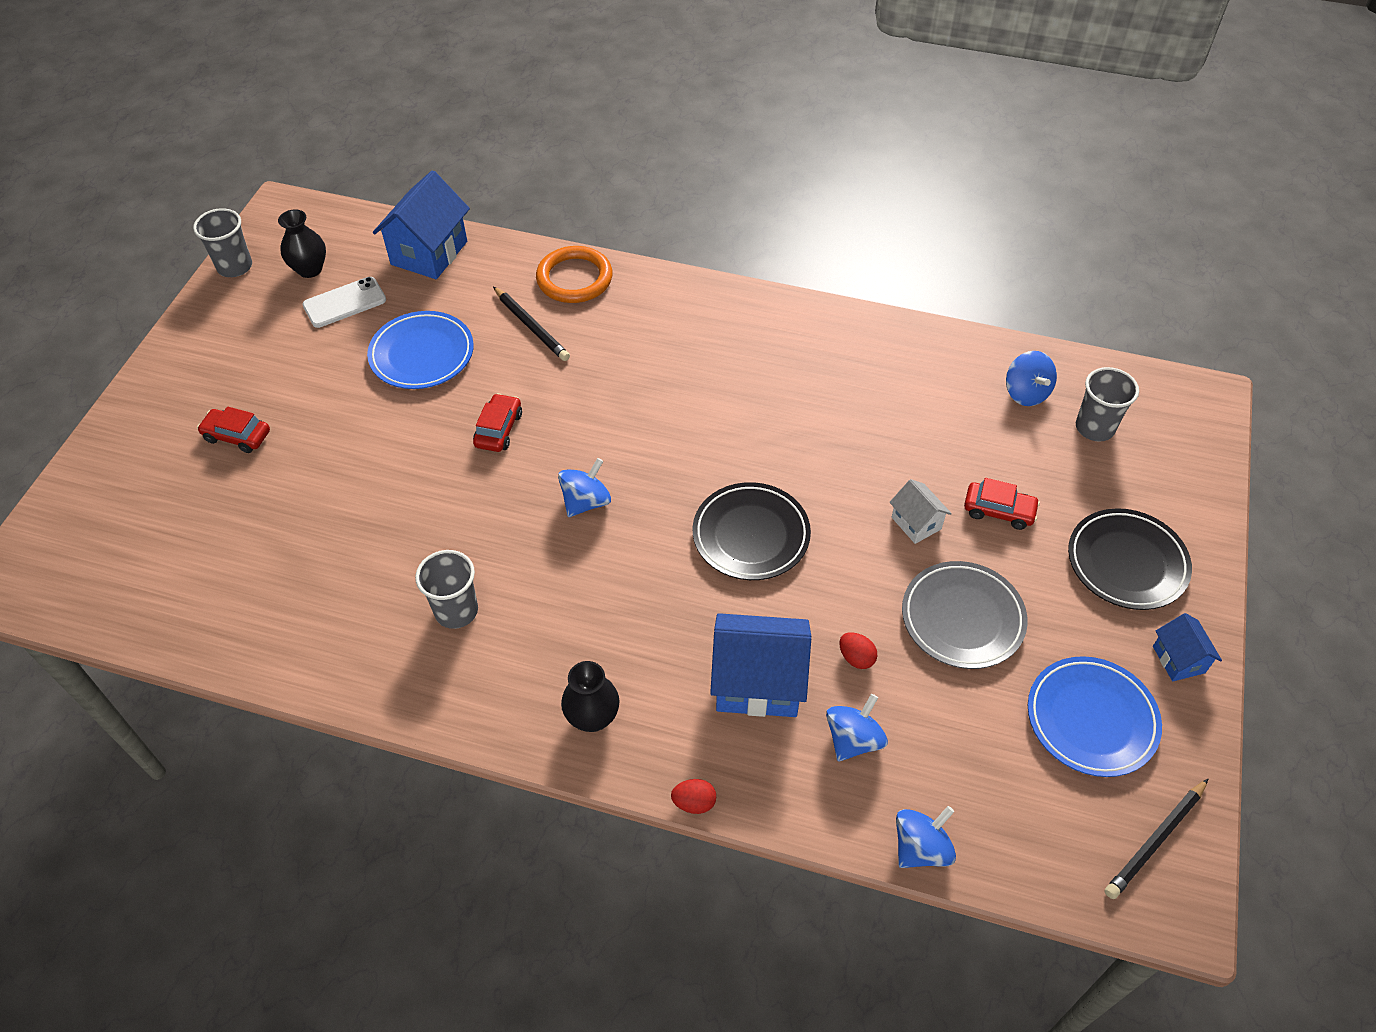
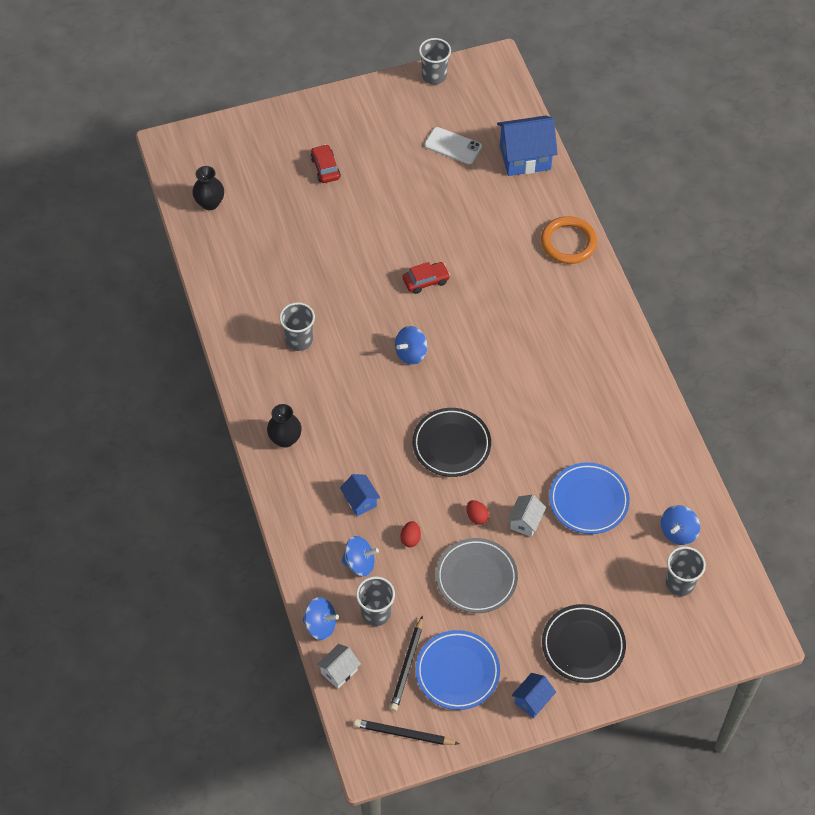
camera: 55 degrees right, 5 degrees up
(310, 269) = (462, 111): black vase -> black vase (210, 203)
(422, 354) = (447, 209): blue plate -> blue plate (588, 500)
(531, 327) = (512, 246): black pencil -> black pencil (407, 666)
(586, 502) = (411, 353): blue spinning top -> blue spinning top turned 135 degrees clockwise
(694, 802) = (272, 511): red egg -> red egg (477, 517)
(758, 683) = (360, 501): blue house -> blue house, size x0.53
(944, 765) = (376, 613): none -> grey cup
(999, 511) = (569, 560): red car -> none
(1010, 867) = (339, 671): none -> white house

